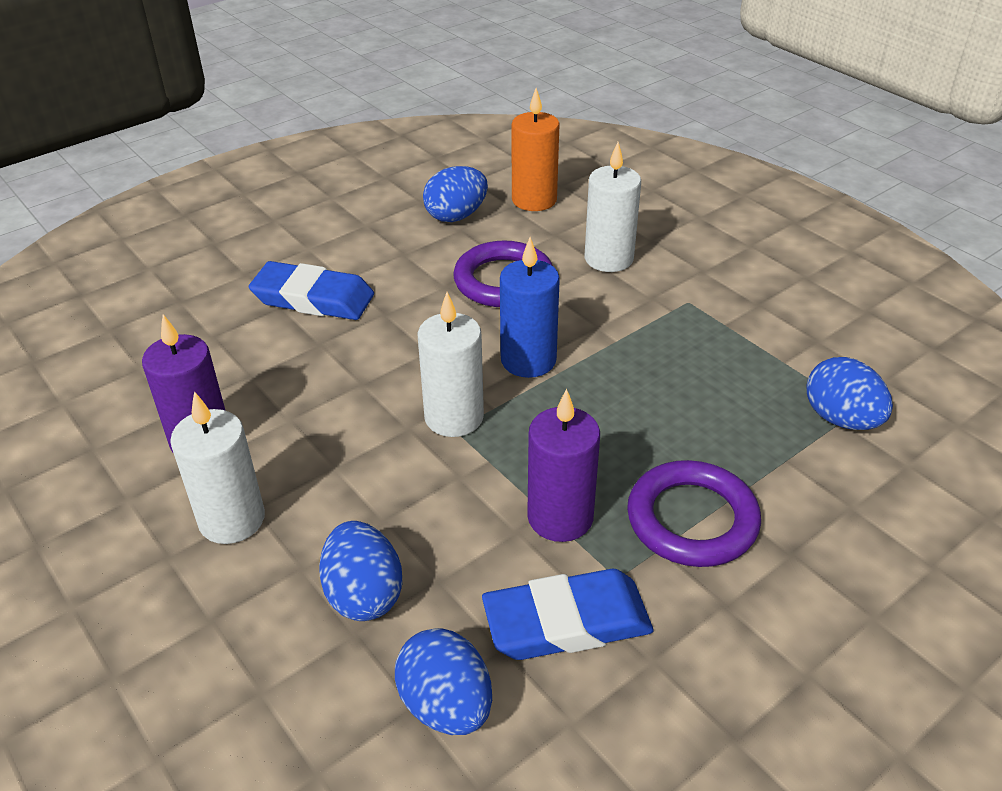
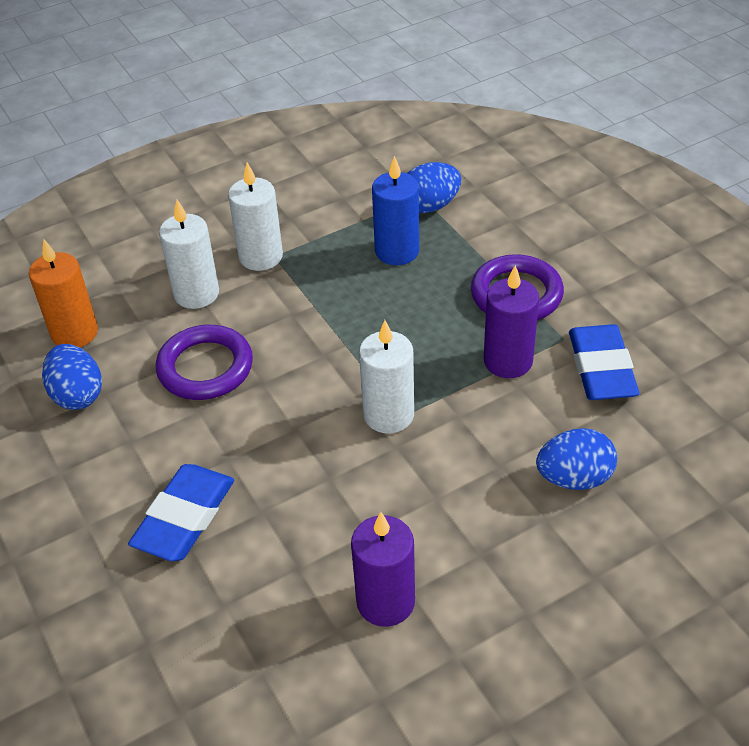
camera: 80 degrees left, 5 degrees up
(232, 519) = (490, 569): white candle -> white candle (261, 256)
(446, 705) = (668, 435): blue egg -> none
(528, 360) = (326, 361): blue candle -> blue candle (397, 251)

